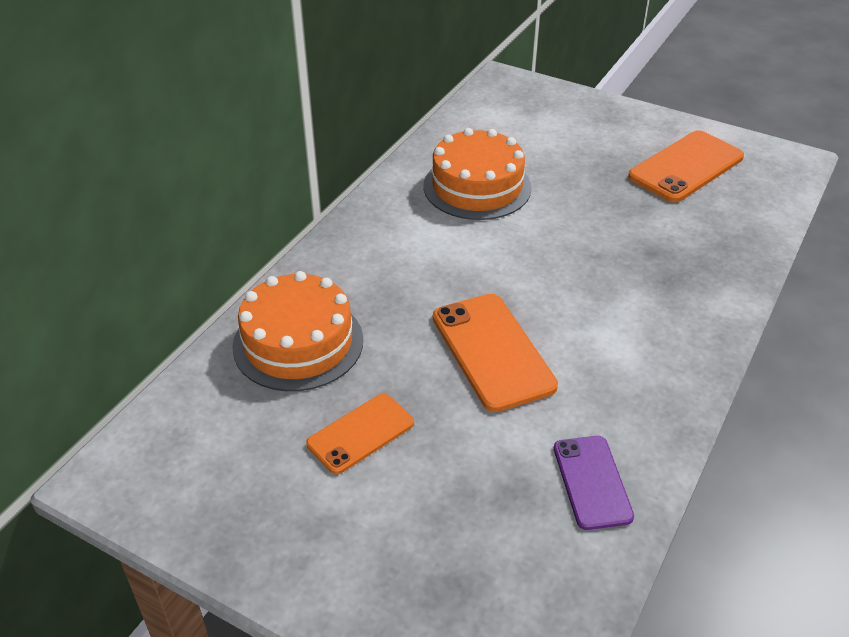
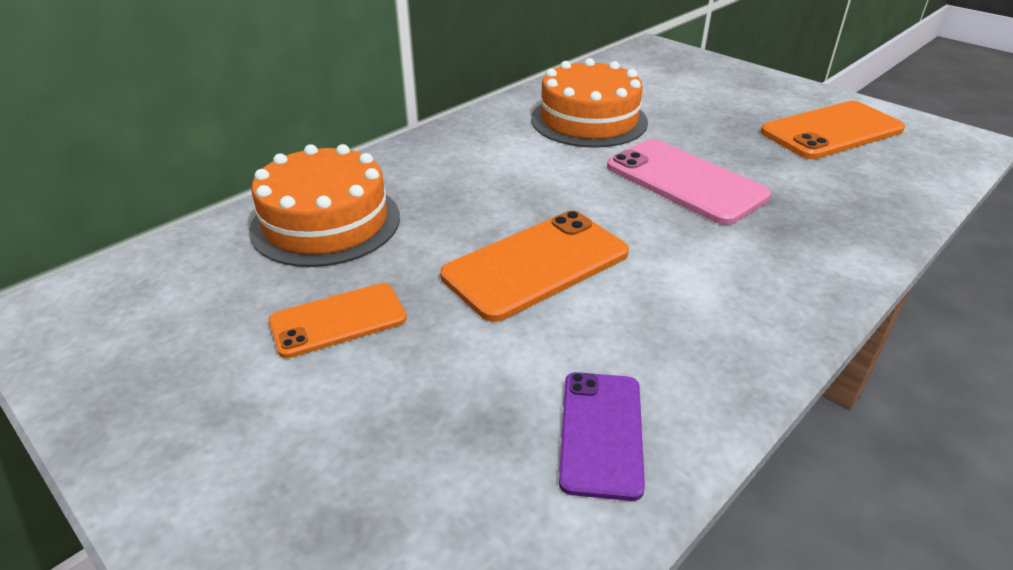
camera: 15 degrees right, 5 degrees down
(492, 351) = (536, 264): orange phone -> orange phone turned 60 degrees clockwise
(581, 245) = (685, 181): none -> pink phone

